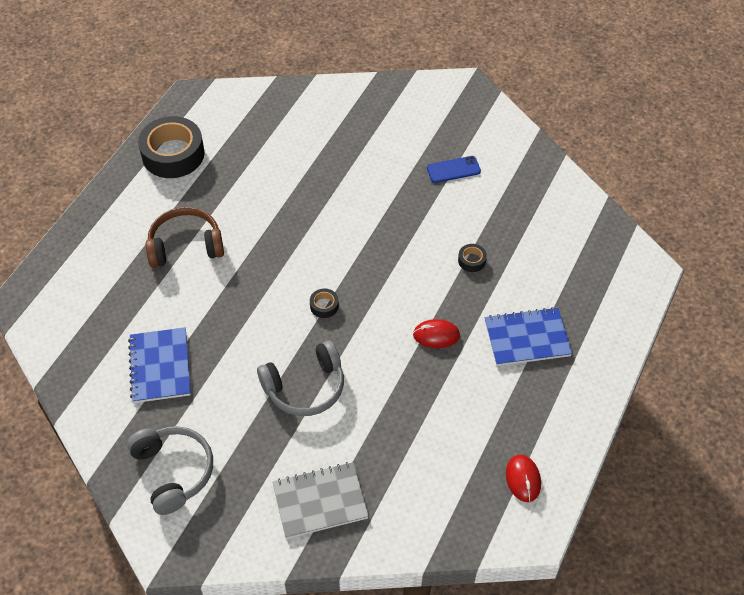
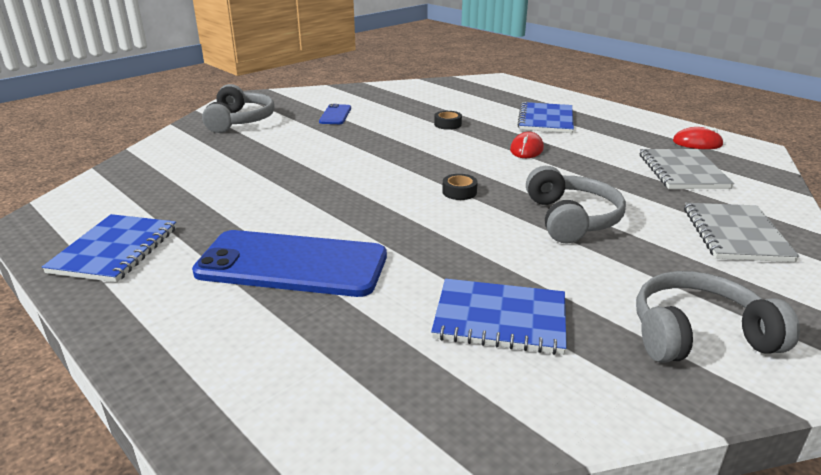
camera: 70 degrees left, 25 degrees down
(173, 154) = (115, 250): black tape -> blue notebook
(185, 245) = (292, 264): brown headphones -> blue phone
(405, 112) = (240, 121): none -> grey headphones
(438, 465) = (682, 171): none -> grey notebook

